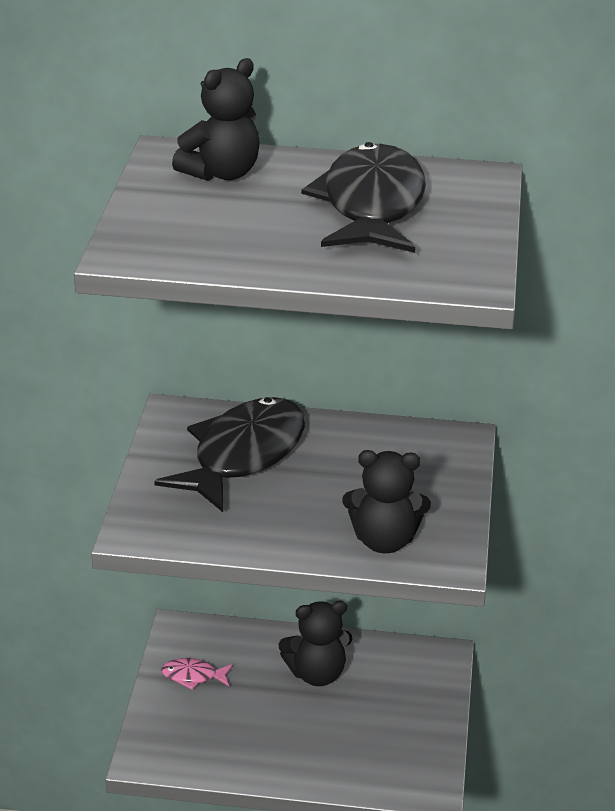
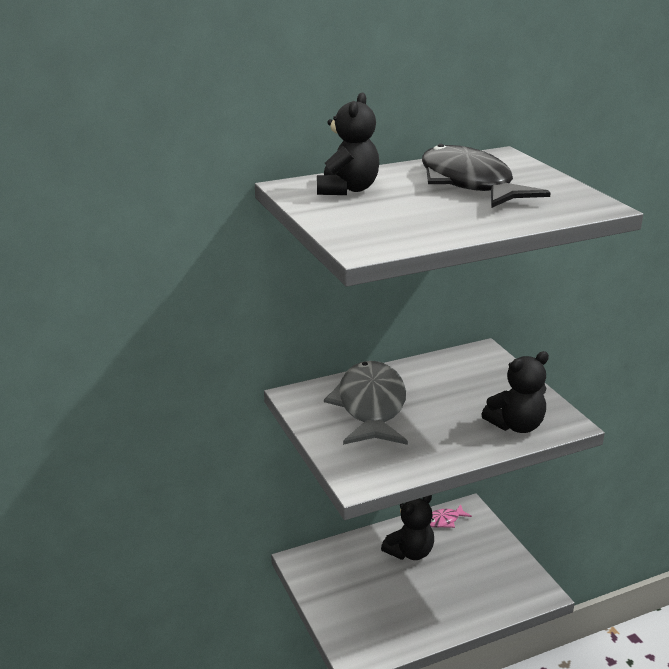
camera: 30 degrees left, 5 degrees down
(193, 676) = (336, 588): pink fish -> pink fish (444, 520)
(243, 455) = (371, 406): black fish -> grey fish

